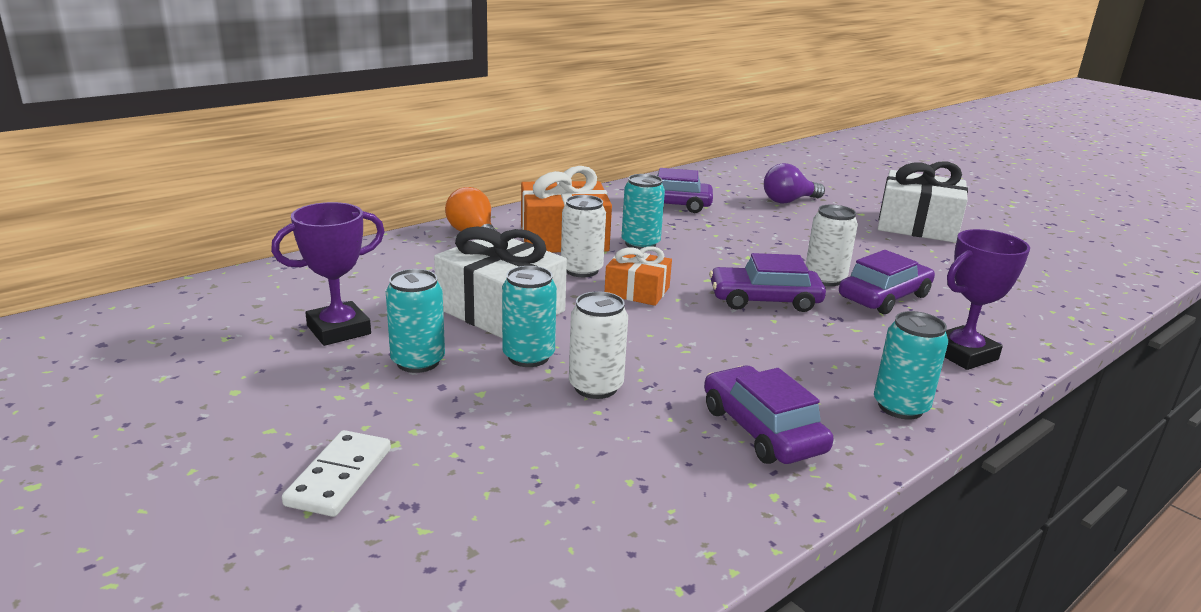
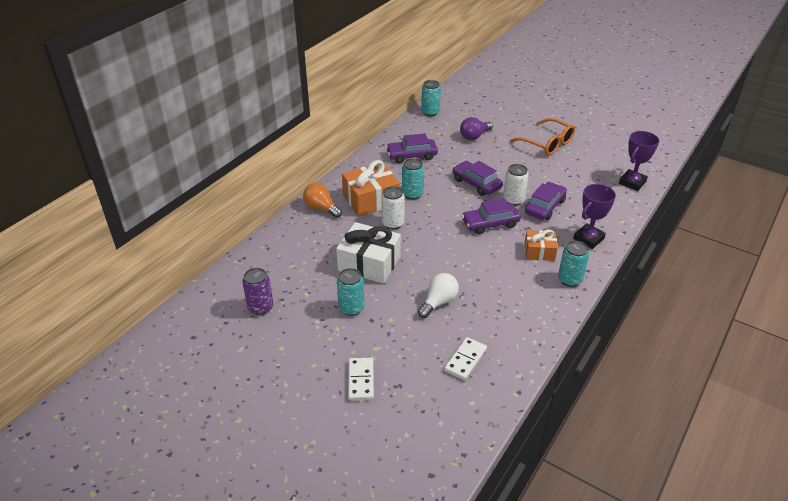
camera: 15 degrees left, 15 degrees up
(256, 329) = (260, 307): none -> purple can
(339, 330) = (300, 297): purple trophy -> purple trophy (632, 182)
(528, 356) = (399, 291): turquoise can -> turquoise can (430, 112)
(593, 493) = (465, 360): none -> white domino
(595, 387) = (438, 302): white can -> white light bulb
(637, 291) = (427, 232): orange gift -> orange gift (539, 252)
(762, 430) = (518, 308): purple car -> purple car (476, 183)
(917, 226) = (546, 143): white gift -> orange glasses

